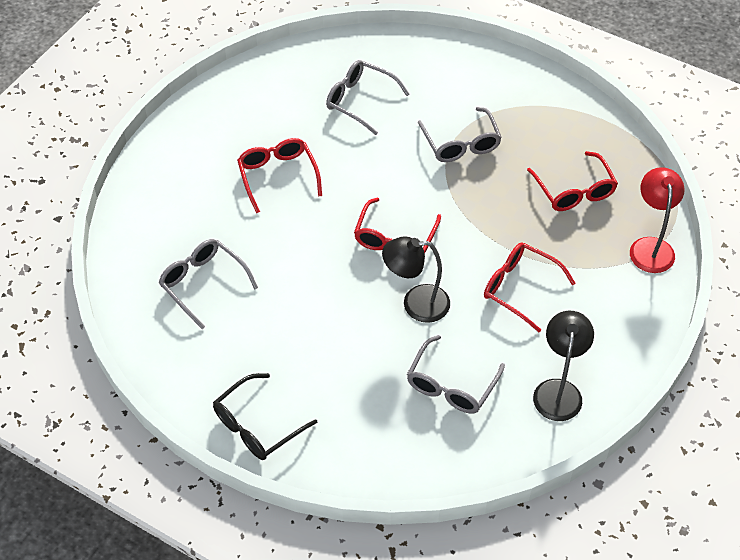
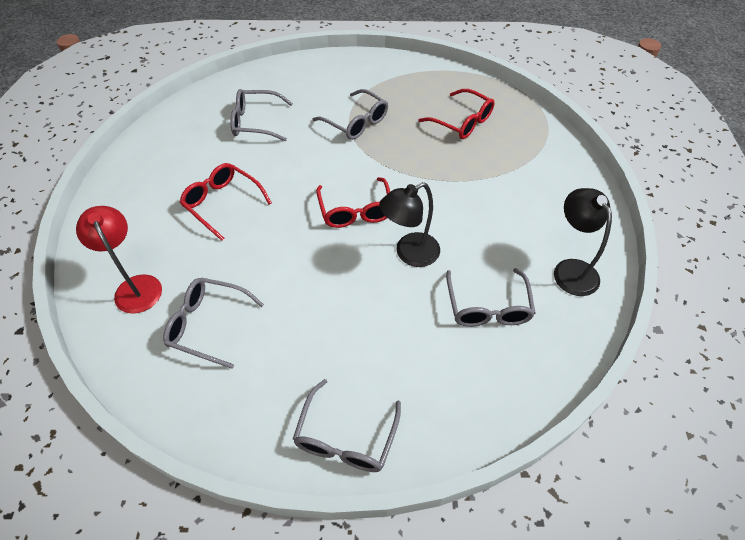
camera: 30 degrees left, 0 degrees up
(257, 426) = (346, 437): black glasses -> grey glasses
(519, 288) = (479, 205): red glasses -> none
(650, 247) = (544, 137): red lamp -> red lamp (135, 286)

